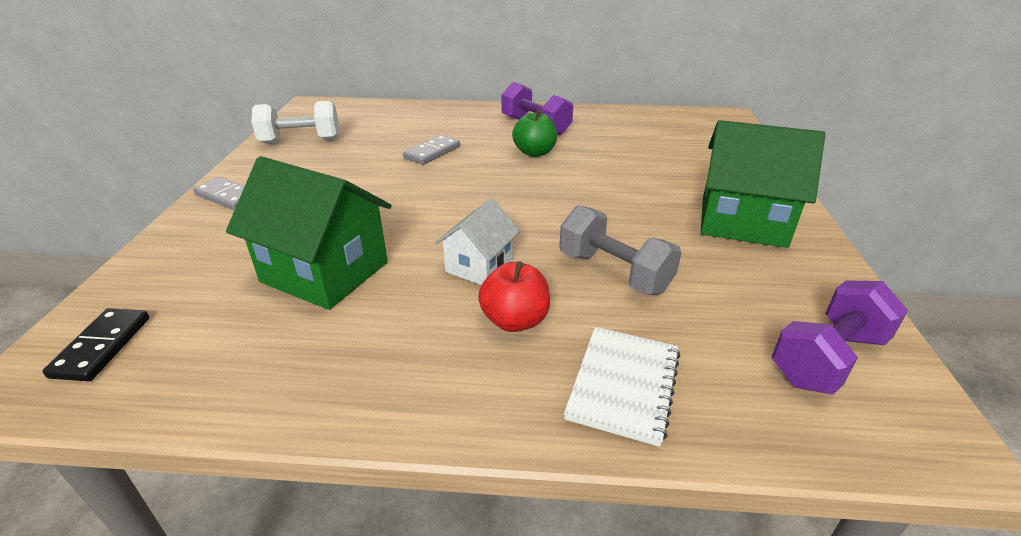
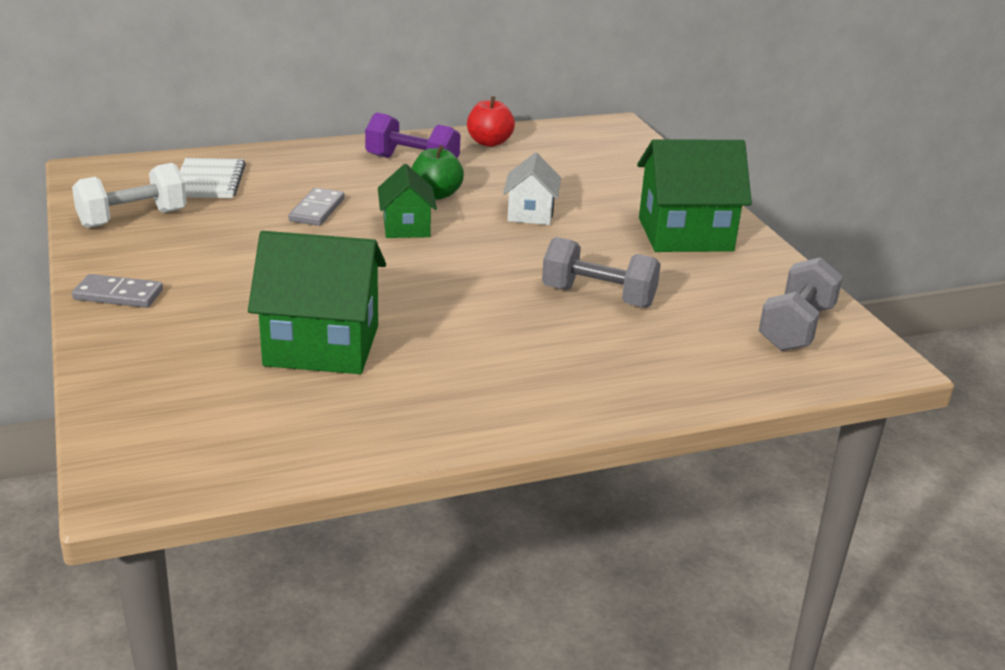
camera: 25 degrees left, 5 degrees down
(102, 347) = (166, 445): black domino -> none
(479, 266) = (471, 313): white house -> white house (530, 213)
(488, 176) = (406, 227): none -> green house
(515, 320) = (539, 349): red apple -> red apple (489, 142)
(623, 385) = (658, 375): white notebook -> white notebook (209, 181)
(827, 359) = (796, 328): purple dumbbell -> grey dumbbell

